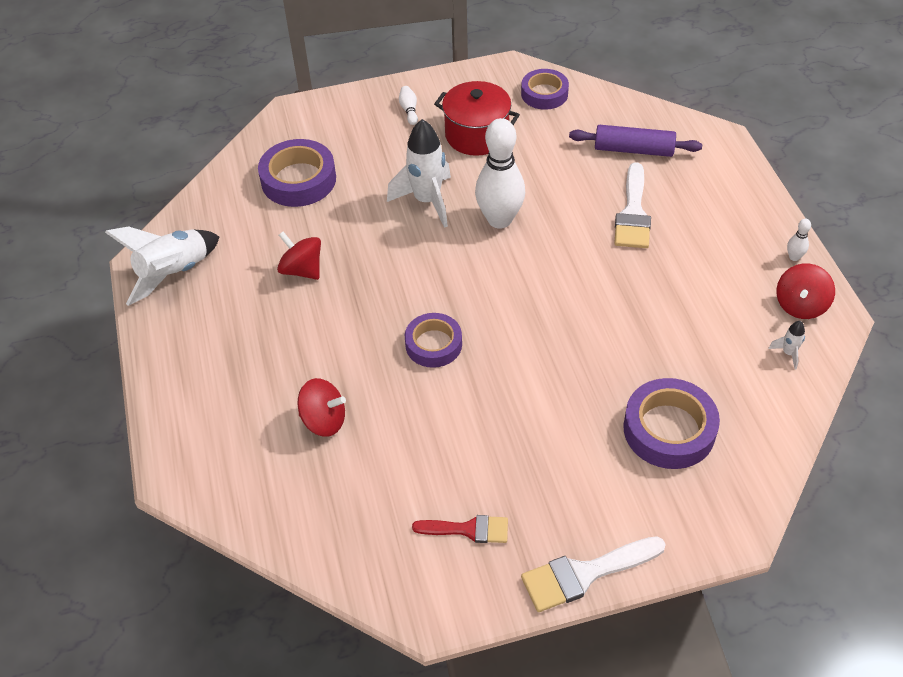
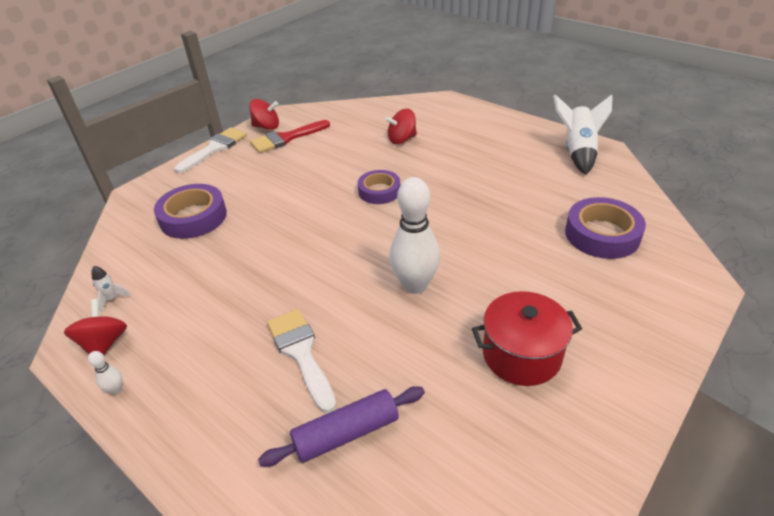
camera: 145 degrees right, 10 degrees down
(302, 270) = (510, 187): red spinning top -> red spinning top (266, 127)
(409, 110) = (616, 345): white bowling pin -> none
(427, 201) = (488, 269): white rocket -> none
(468, 529) = (286, 138): red brush -> red brush, size x1.52
(544, 94) = (512, 459): purple tape -> none

